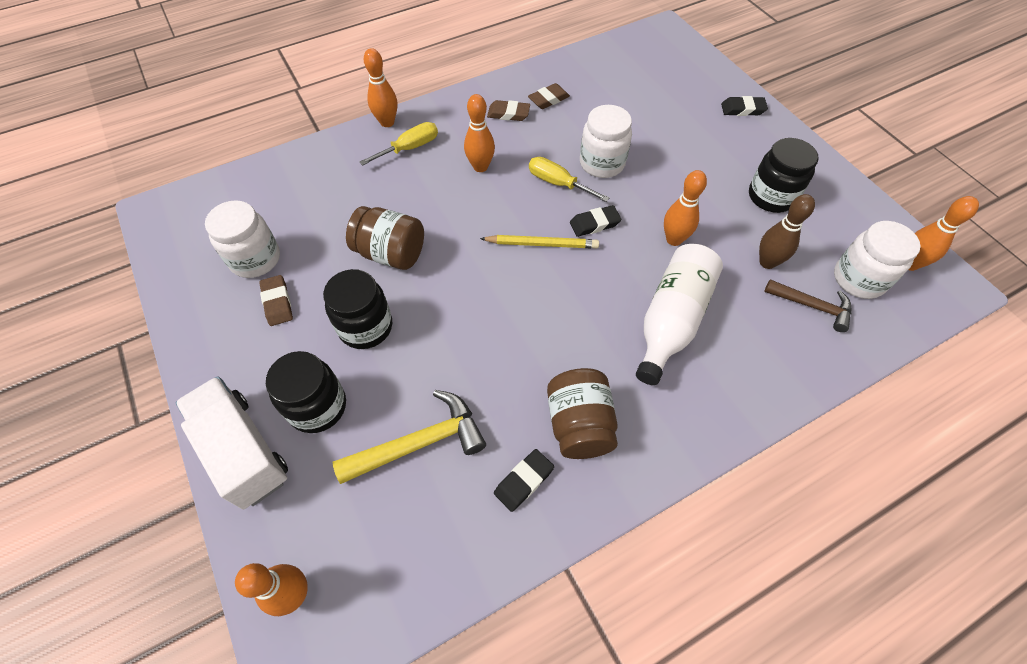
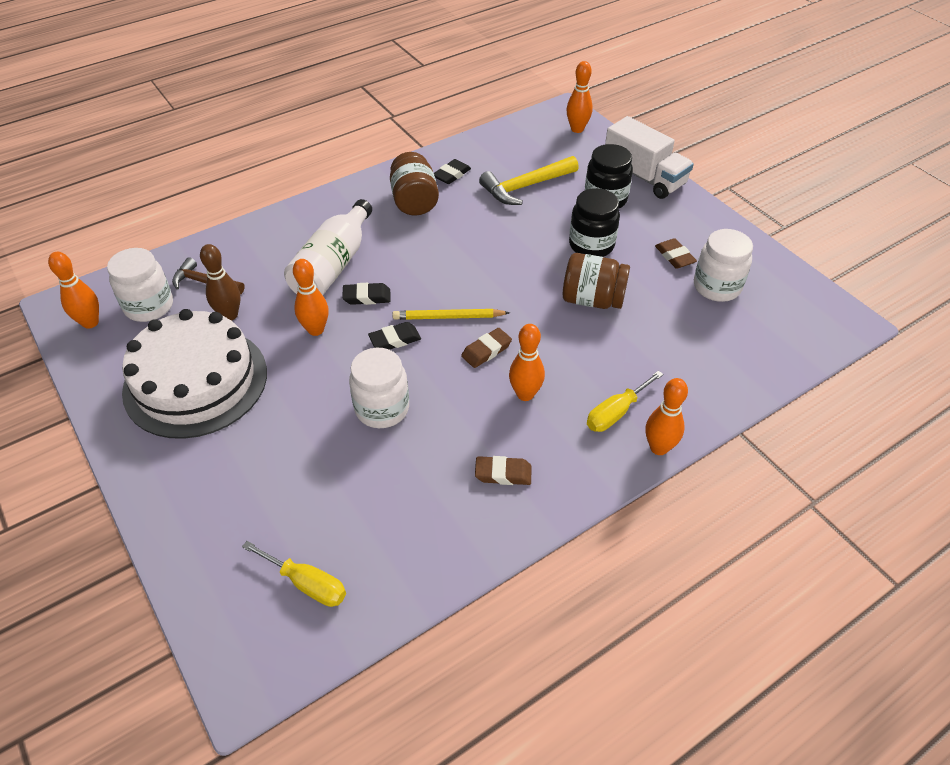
camera: 175 degrees right, 10 degrees down
(548, 99) = (450, 503): brown eraser -> brown eraser (486, 350)
(558, 183) = (434, 380): yellow screwdriver -> yellow screwdriver (307, 584)
(742, 109) = (177, 506): black eraser -> black eraser (367, 297)
(771, 197) = (195, 381): black jar -> white cake

